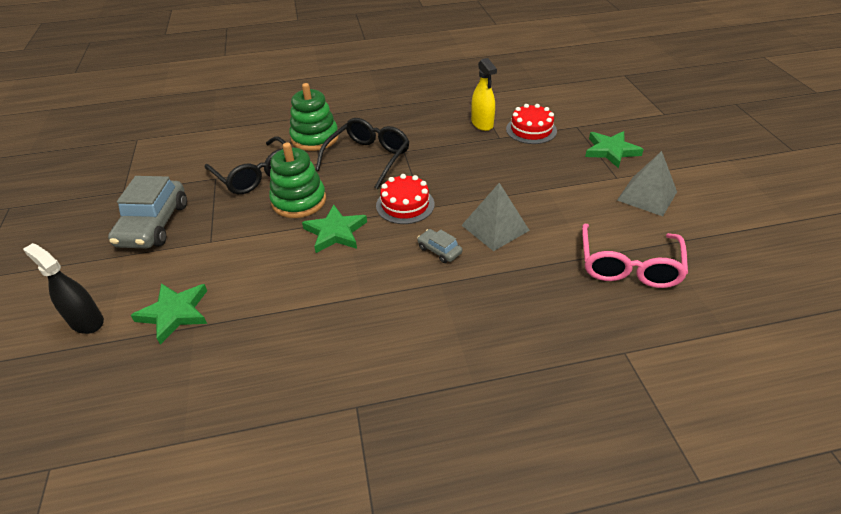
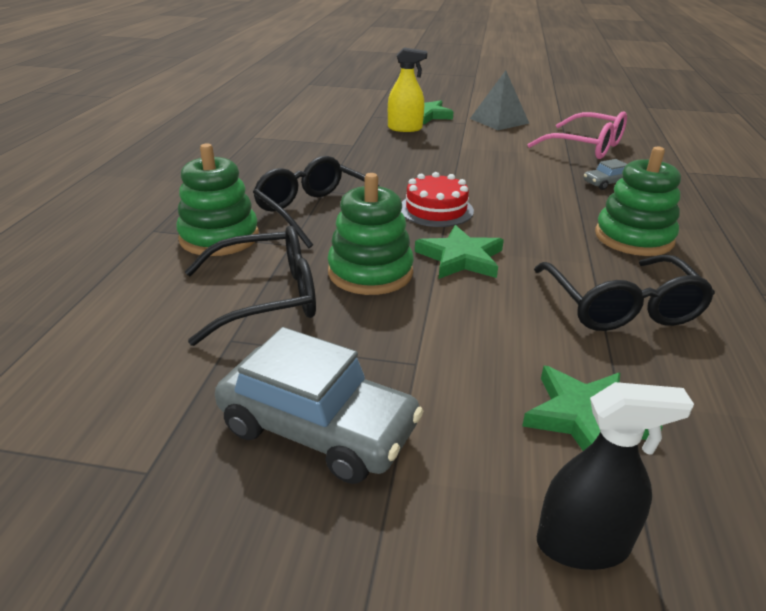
camera: 70 degrees left, 10 degrees down
(86, 321) = (582, 544): black spray bottle -> black spray bottle turned 150 degrees counterclockwise
(300, 319) = (621, 307): none -> black glasses
(419, 318) = (633, 238): none -> green stacking toy
(439, 250) = (529, 208): grey car -> grey car (606, 183)
(482, 124) = (317, 146): yellow spray bottle -> yellow spray bottle (405, 128)
(495, 227) = (507, 178): grey pyramid -> none
(531, 130) = (356, 131): red cake -> none

